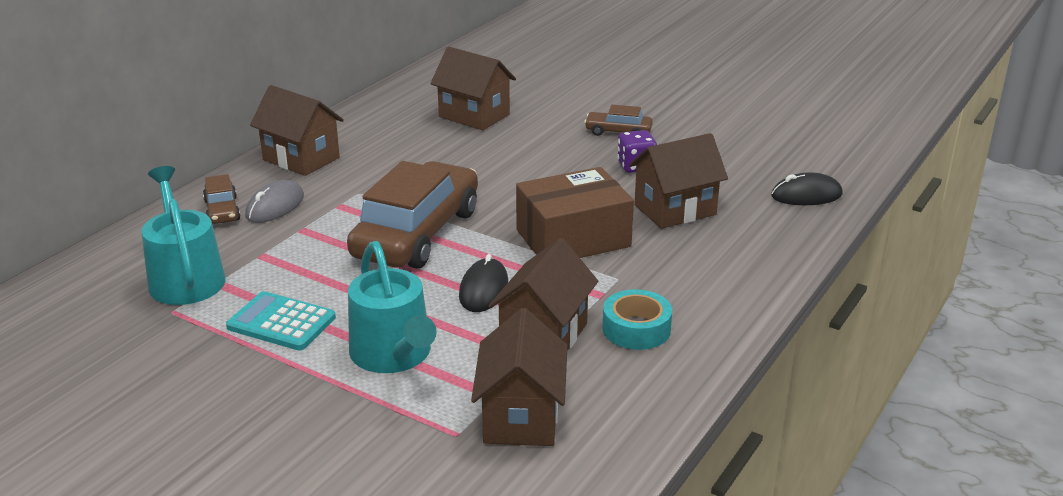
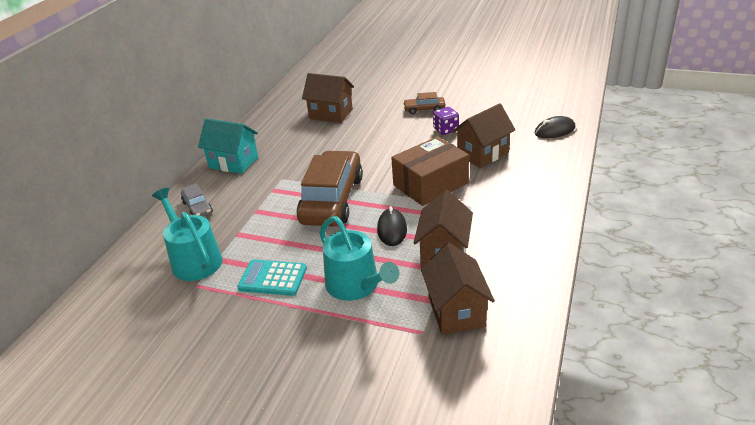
camera: 10 degrees left, 5 degrees up
(222, 210) = (197, 208): brown car -> grey car
(275, 206) = (231, 198): grey mouse -> none
(301, 159) = (233, 162): brown house -> turquoise house
(636, 329) = (498, 237): turquoise tape -> none

